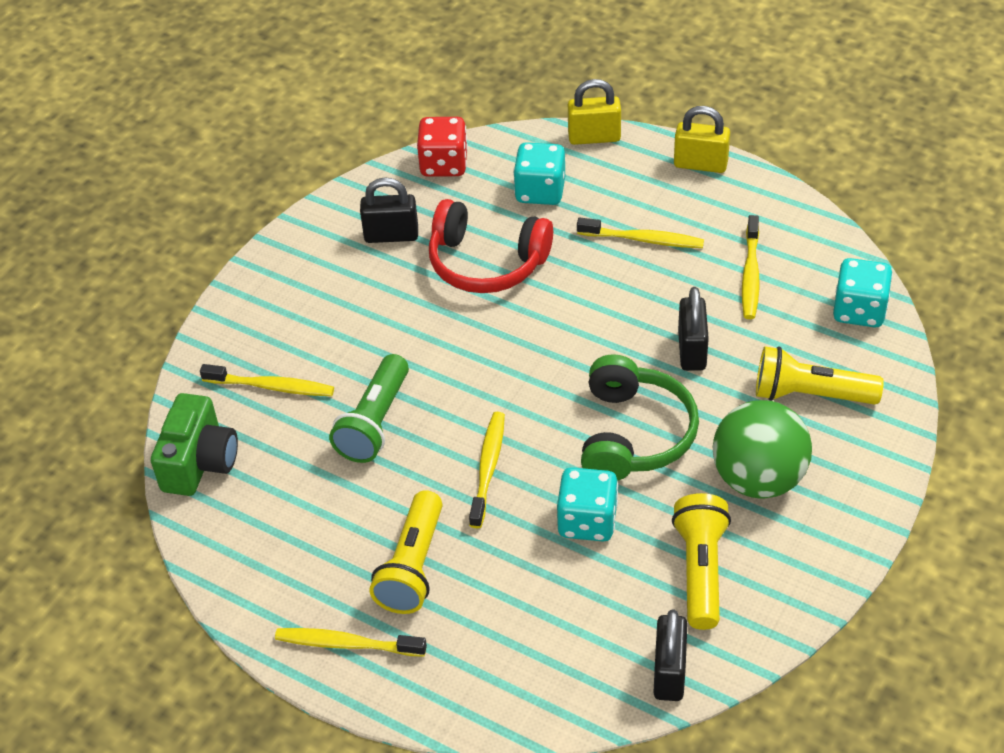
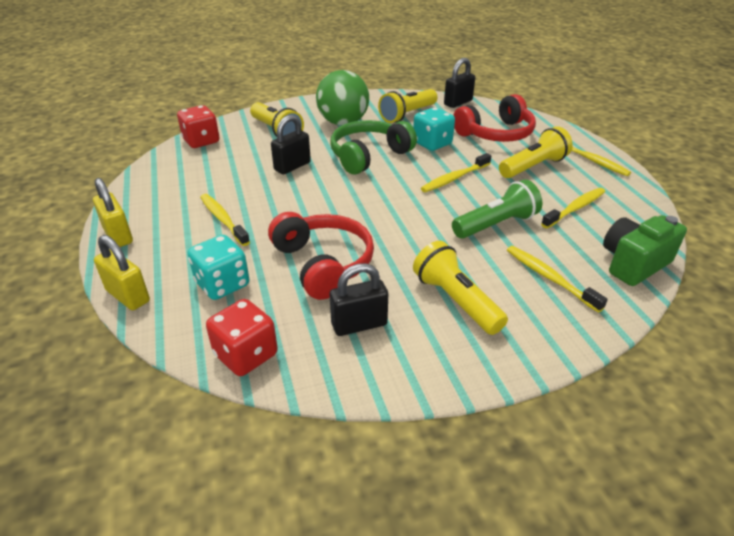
camera: 140 degrees left, 10 degrees down
(336, 306) = (456, 300): none -> yellow flashlight
(391, 235) = (359, 324): black padlock -> black padlock turned 60 degrees counterclockwise
(528, 617) = (495, 133): none -> red headphones
(750, 274) = (210, 176): yellow toothbrush -> yellow toothbrush (575, 208)
(859, 310) = (201, 141): turquoise dice -> red dice

